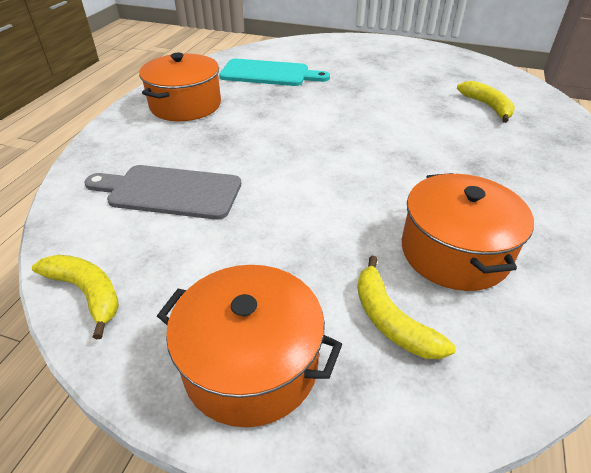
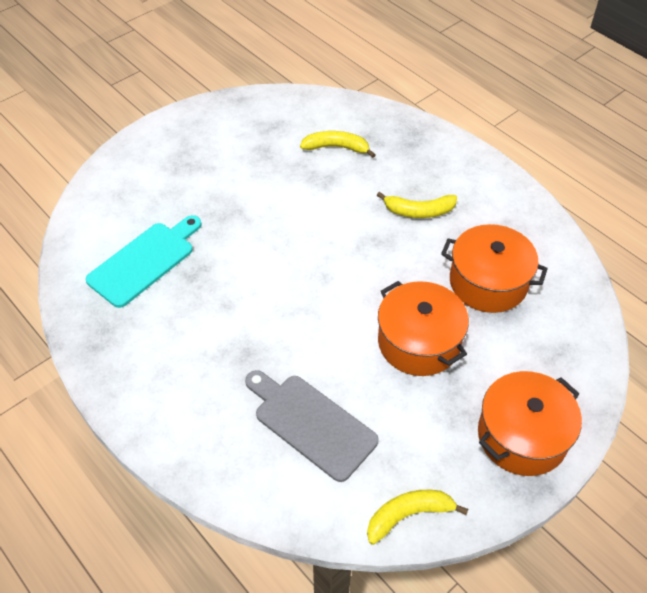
camera: 60 degrees left, 10 degrees up
(169, 191) = (311, 423): grey cutting board -> grey cutting board turned 90 degrees clockwise
(185, 105) = (157, 360): orange pot -> orange pot (419, 342)
(391, 320) = (525, 349): yellow banana -> yellow banana (419, 211)

